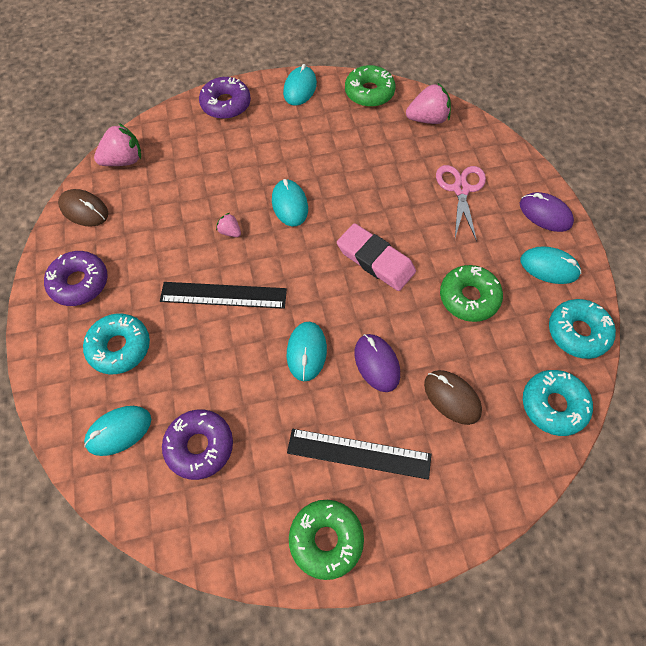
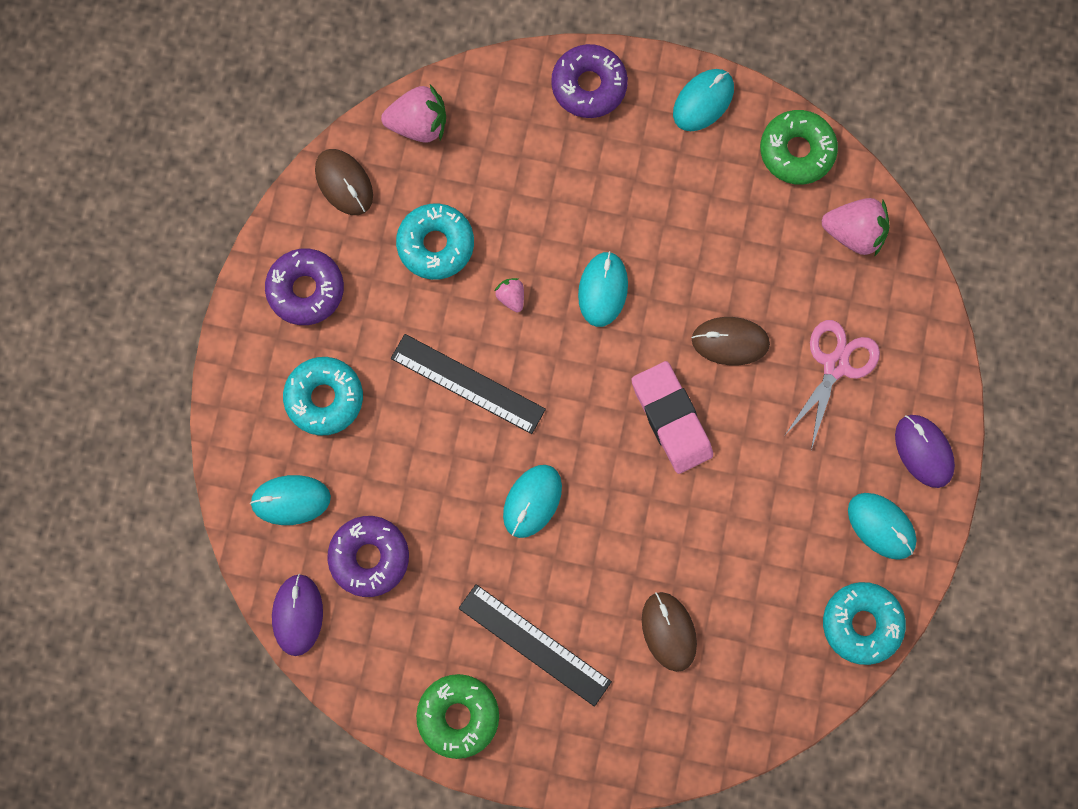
camera: 25 degrees right, 15 degrees up
(377, 363) = (605, 552): purple mouse -> purple mouse (298, 615)
(388, 202) = (730, 341): none -> brown mouse
(469, 297) = (758, 520): green donut -> none
(553, 405) = (778, 693): turquoise donut -> turquoise donut (436, 245)

